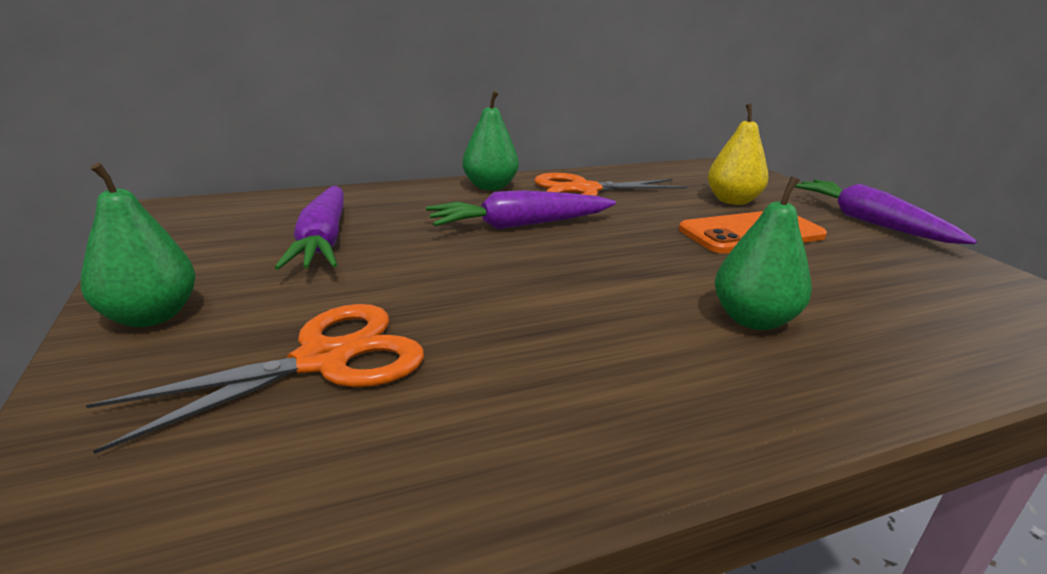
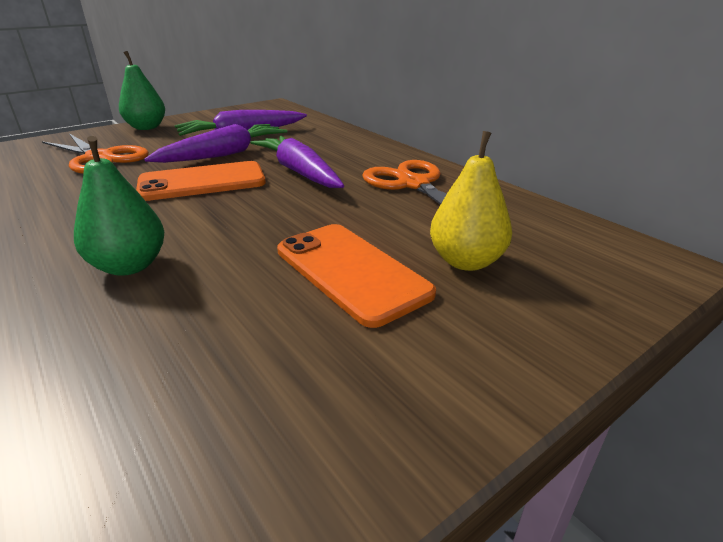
camera: 75 degrees right, 5 degrees up
(490, 187) = (382, 154): green pear -> none
(520, 276) = (202, 182): none -> orange phone
(868, 222) = (485, 385): purple carrot -> purple carrot (224, 154)

